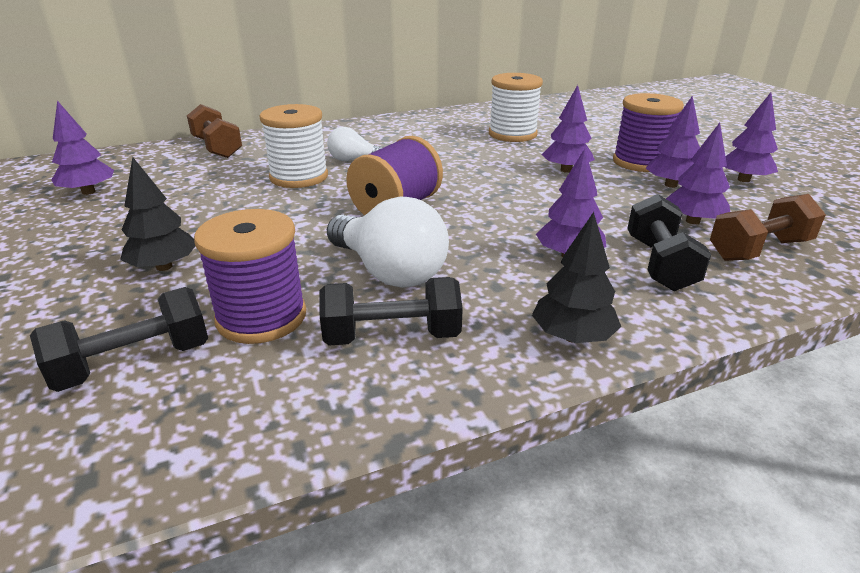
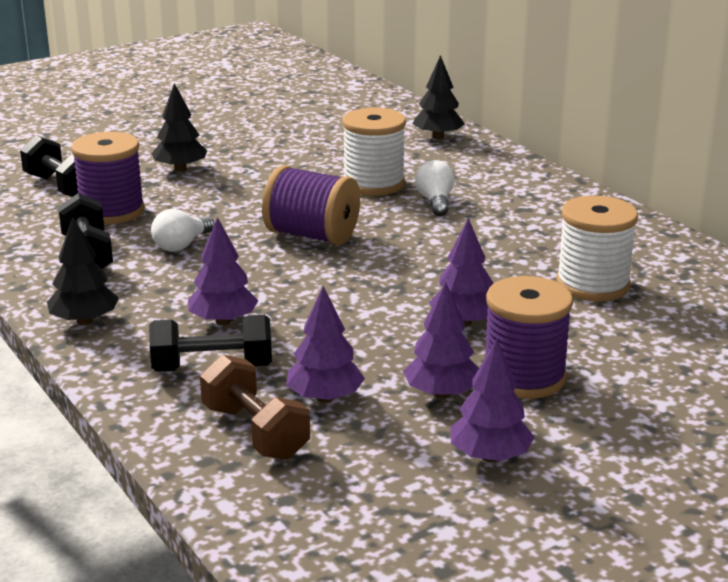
camera: 80 degrees right, 5 degrees down
(88, 192) = (306, 116): purple tree -> none
(217, 148) = (438, 137): brown dumbbell -> black tree
(389, 271) = (182, 245): white light bulb -> white light bulb, size x0.57

